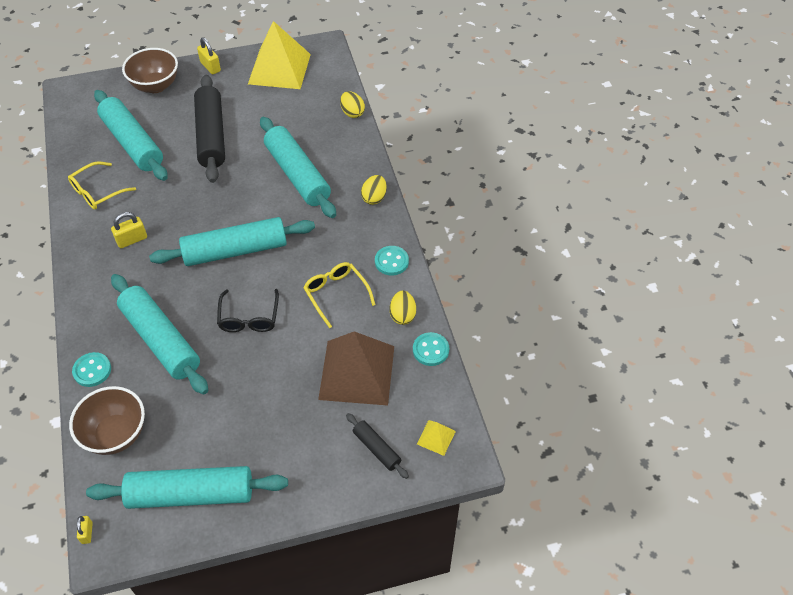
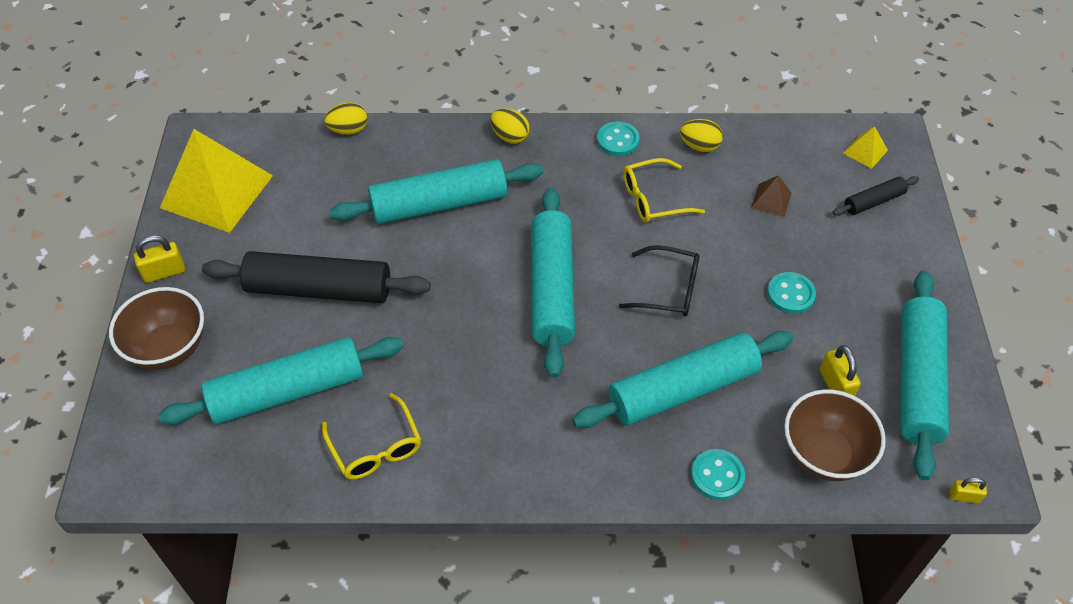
camera: 75 degrees left, 0 degrees up
(132, 240) = (492, 408): yellow padlock -> yellow padlock (835, 385)
(357, 372) = (771, 200): brown pyramid -> brown pyramid, size x0.42
(430, 350) = (753, 133): turquoise button -> turquoise button (790, 294)

